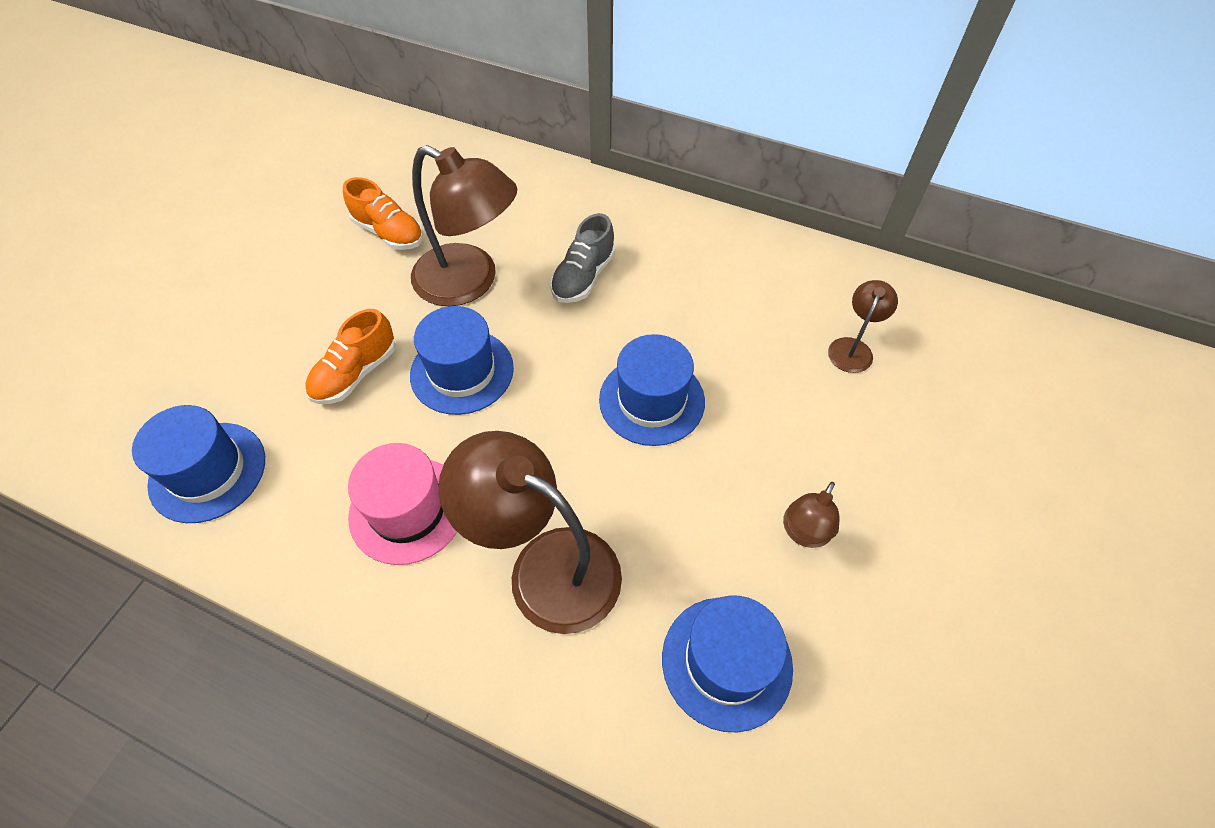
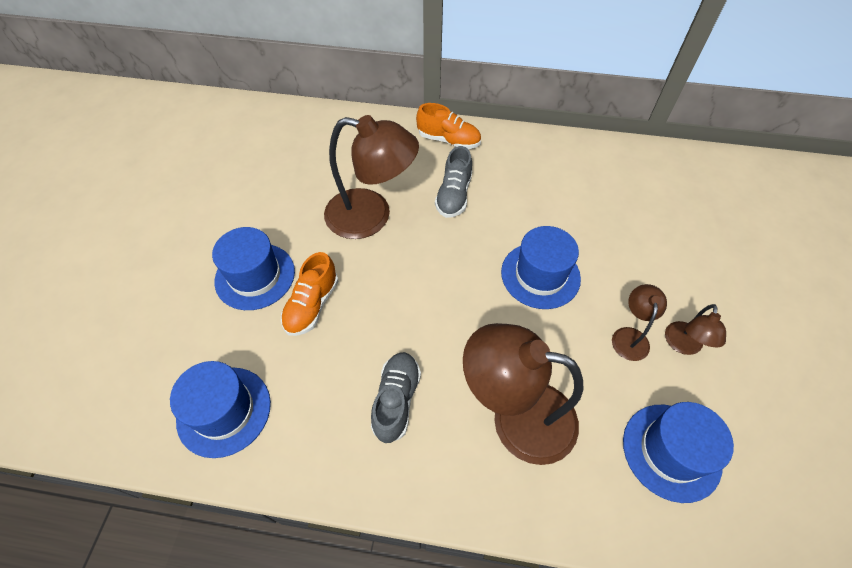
camera: 15 degrees left, 0 degrees up
(389, 233) = (293, 191): orange shoe -> orange shoe (448, 140)
(407, 510) = (396, 400): pink hat -> grey shoe
(462, 371) = (393, 285): blue hat -> blue hat (255, 276)
(853, 348) = (659, 207): brown lamp -> brown lamp (630, 336)

